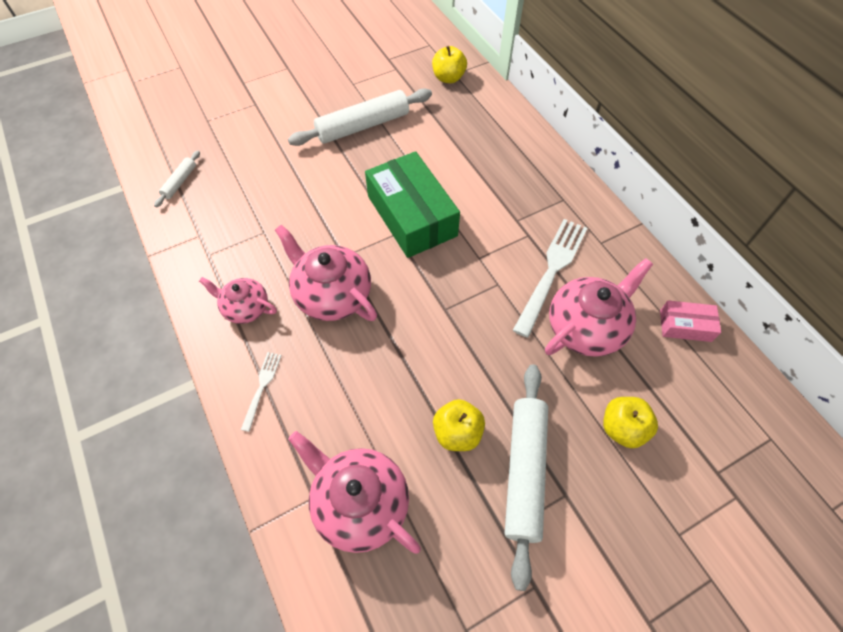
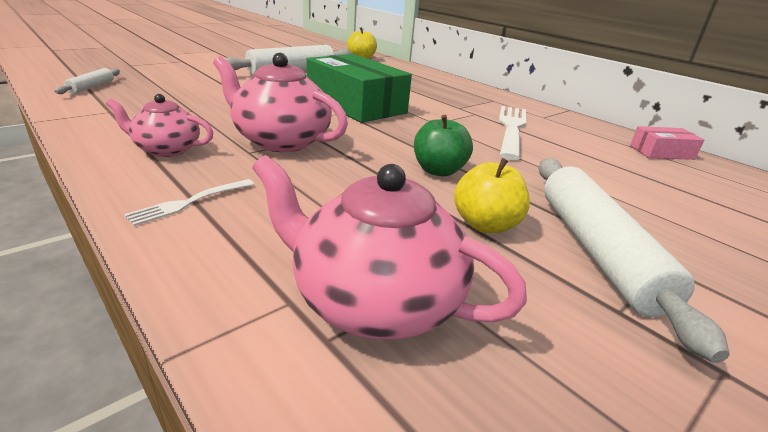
camera: 15 degrees left, 30 degrees down
(262, 387) = (190, 202): white fork -> white fork turned 135 degrees counterclockwise
(450, 352) = (438, 171): none -> green apple
(586, 327) = (572, 154): pink teapot -> none
(622, 428) = (674, 211): yellow apple -> none

